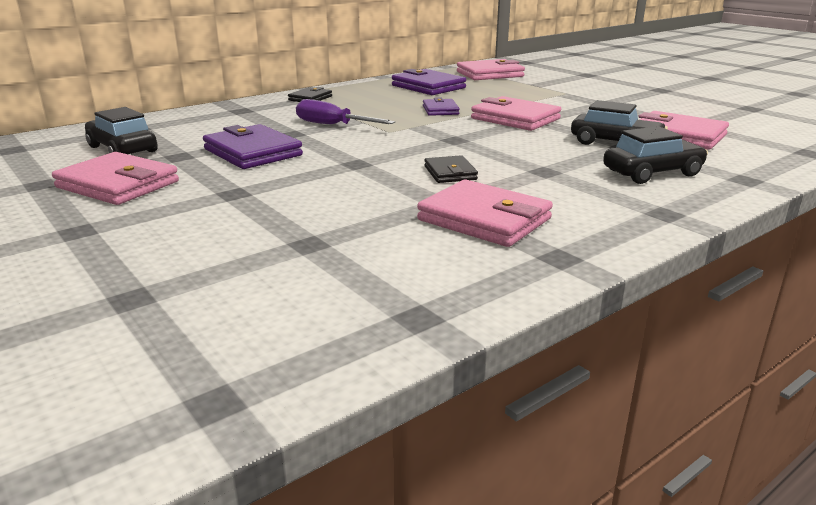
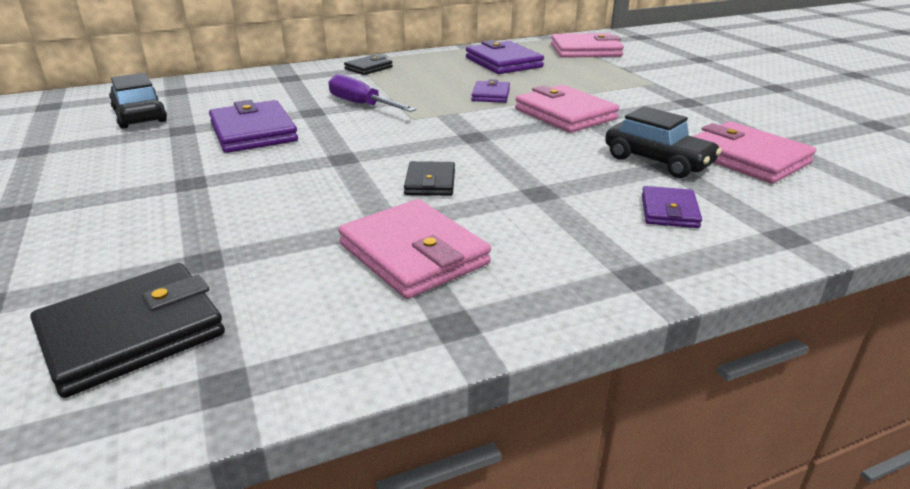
camera: 15 degrees right, 5 degrees up
(118, 184) = (97, 159): pink wallet -> none
(301, 297) = (132, 333): none -> black wallet
(652, 173) = (669, 211): black car -> purple wallet

